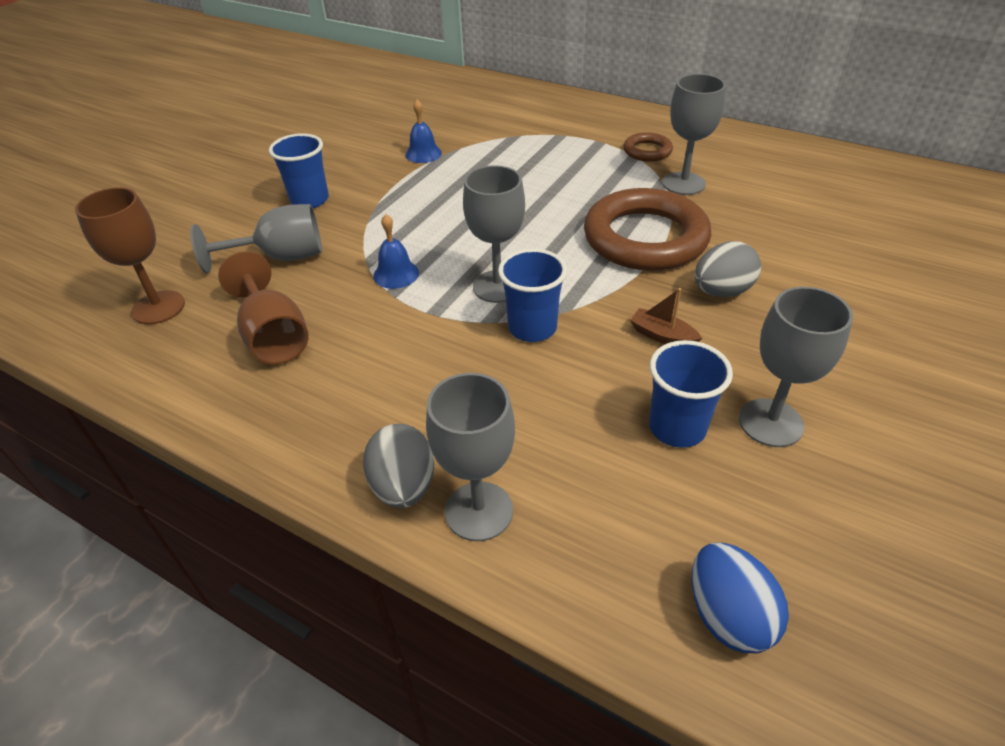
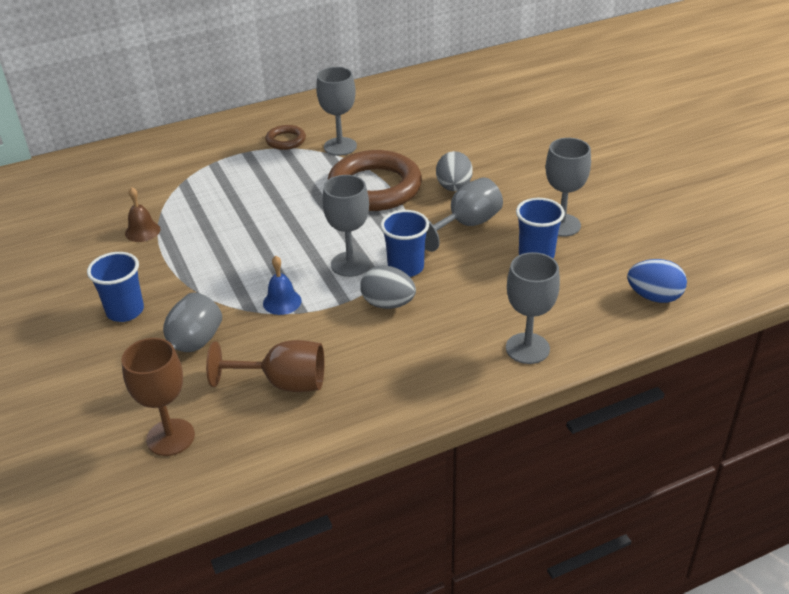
camera: 55 degrees left, 5 degrees down
(403, 486) = (483, 370): grey egg -> grey egg (388, 304)
(423, 154) = (142, 231): blue bell -> brown bell
(662, 336) = (465, 225): brown boat -> grey goblet

